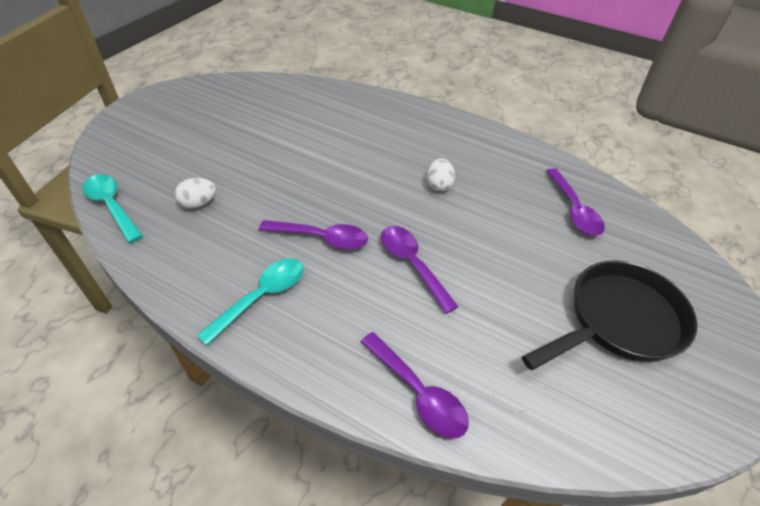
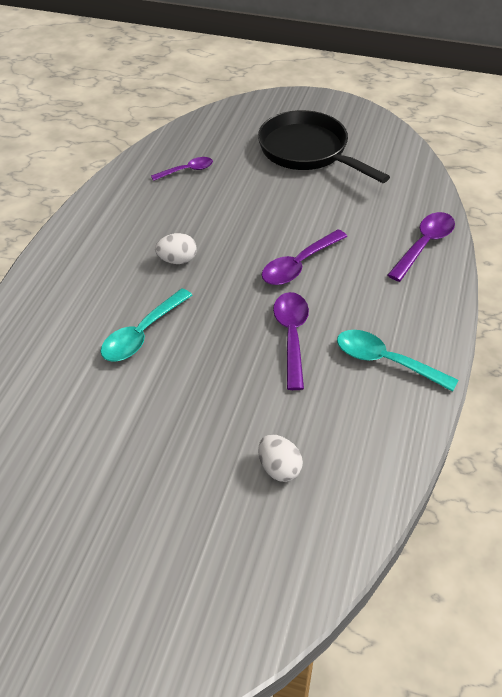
camera: 100 degrees left, 0 degrees up
(112, 206) = (318, 568): turquoise spoon -> turquoise spoon (142, 334)
(573, 210) = (187, 170): purple spoon -> purple spoon, size x0.65

